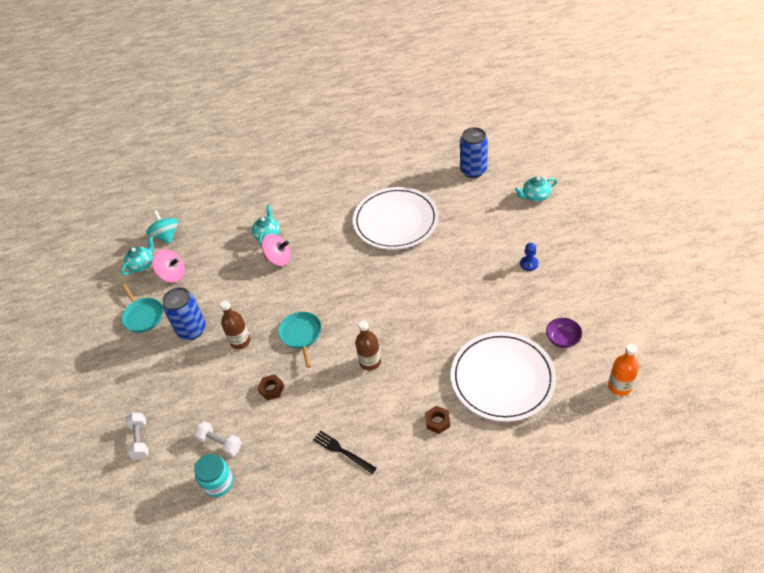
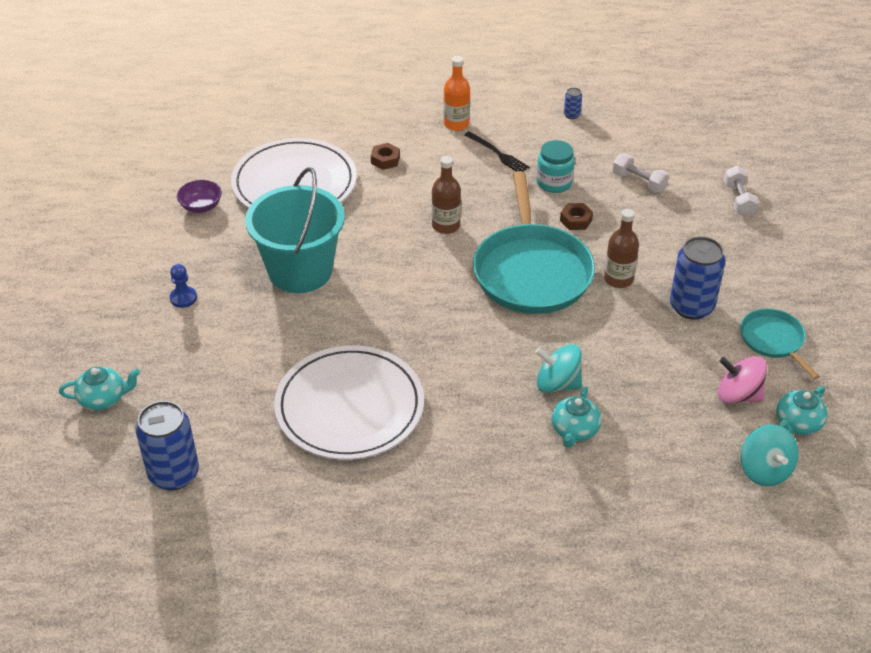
camera: 175 degrees left, 5 degrees down
(218, 483) = (638, 151): turquoise jar -> turquoise jar (554, 183)
(279, 259) = (557, 384): pink spinning top -> turquoise spinning top
(279, 522) = (571, 115): none -> blue can
(301, 335) = (532, 271): turquoise pan -> turquoise pan, size x1.98
(462, 300) = (300, 271): none -> turquoise bucket
(619, 386) = (172, 155): orange bottle -> orange bottle (456, 124)

